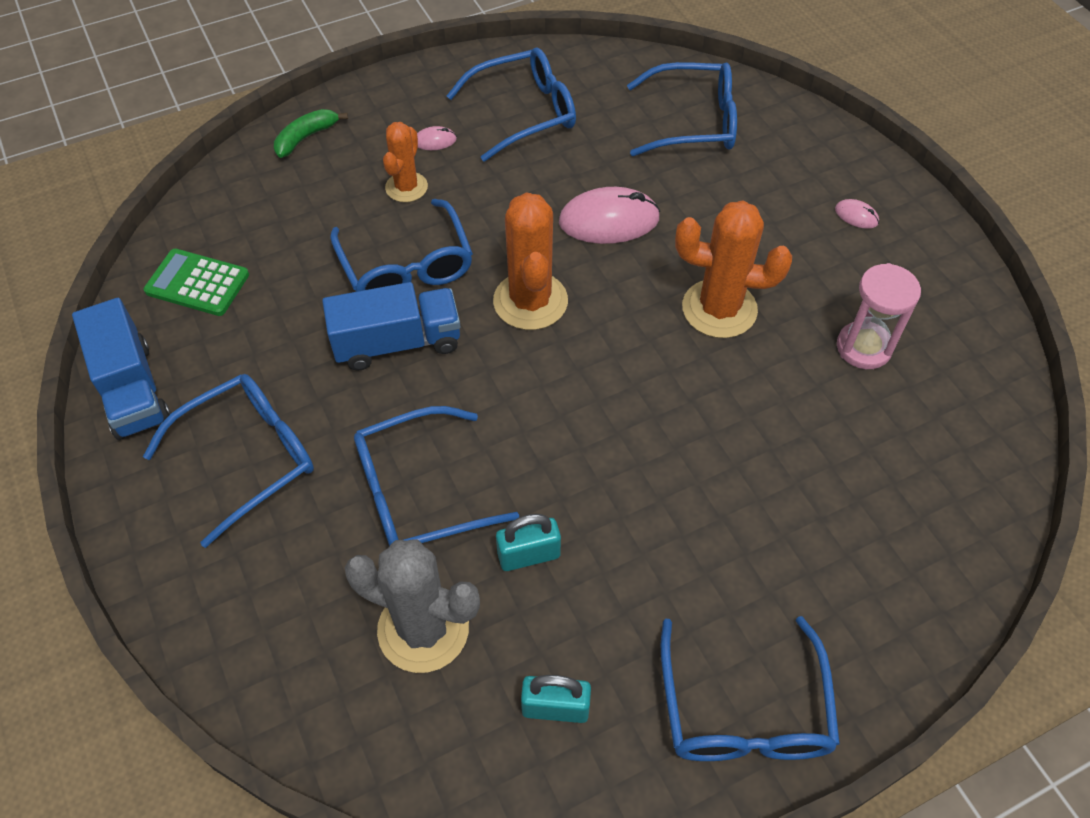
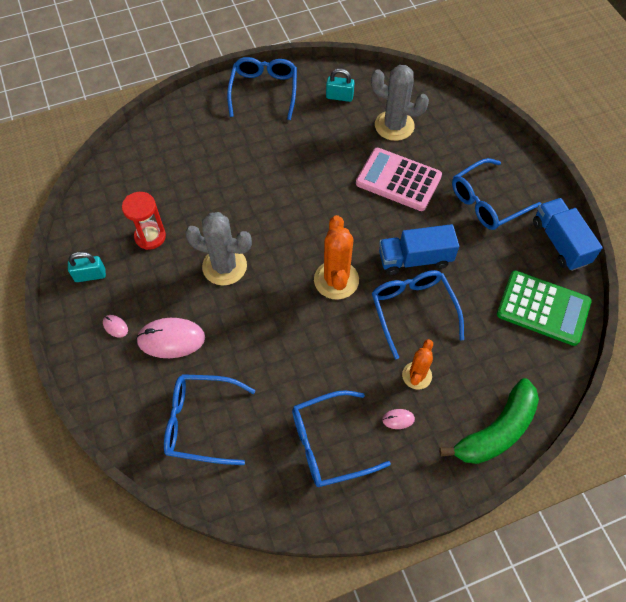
camera: 175 degrees left, 5 degrees up
(197, 283) = (543, 308): green calculator -> green calculator, size x1.50
(306, 137) = (496, 431): green banana -> green banana, size x1.89
(419, 492) = (398, 180): blue glasses -> pink calculator
(529, 555) = (346, 150): turquoise padlock -> turquoise padlock (90, 275)
(609, 220) = (279, 336): pink mouse -> pink mouse (171, 339)
(719, 309) = (224, 266): orange cactus -> grey cactus
(863, 347) = (150, 236): pink hourglass -> red hourglass

